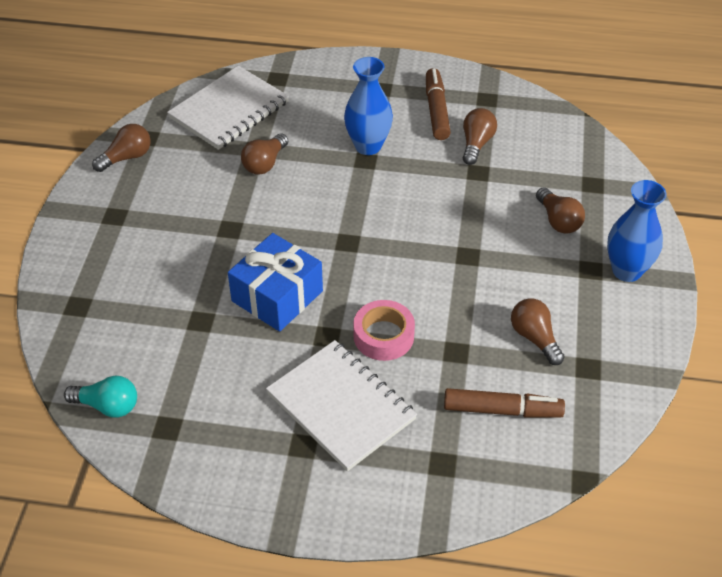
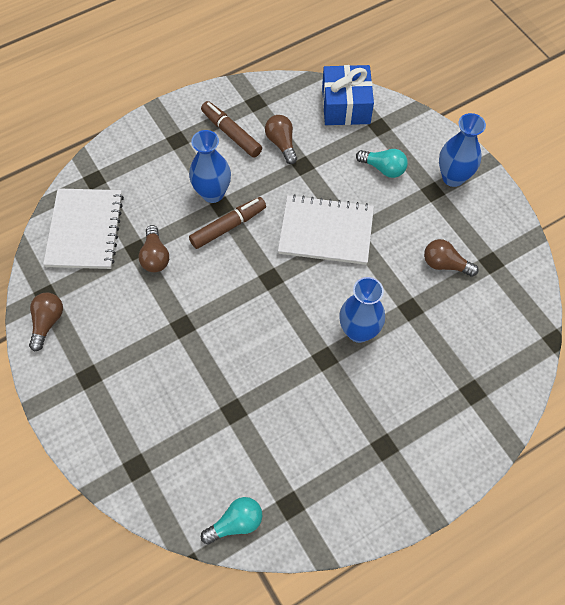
camera: 40 degrees left, 15 degrees up
(277, 296) = (265, 353): blue gift -> blue gift (346, 106)
(341, 406) = (381, 401): white notebook -> white notebook (326, 231)
(383, 336) = (358, 331): pink tape -> blue vase
(502, 410) = (472, 329): brown marker -> brown marker (228, 226)
(558, 220) = (383, 168): brown light bulb -> turquoise light bulb

